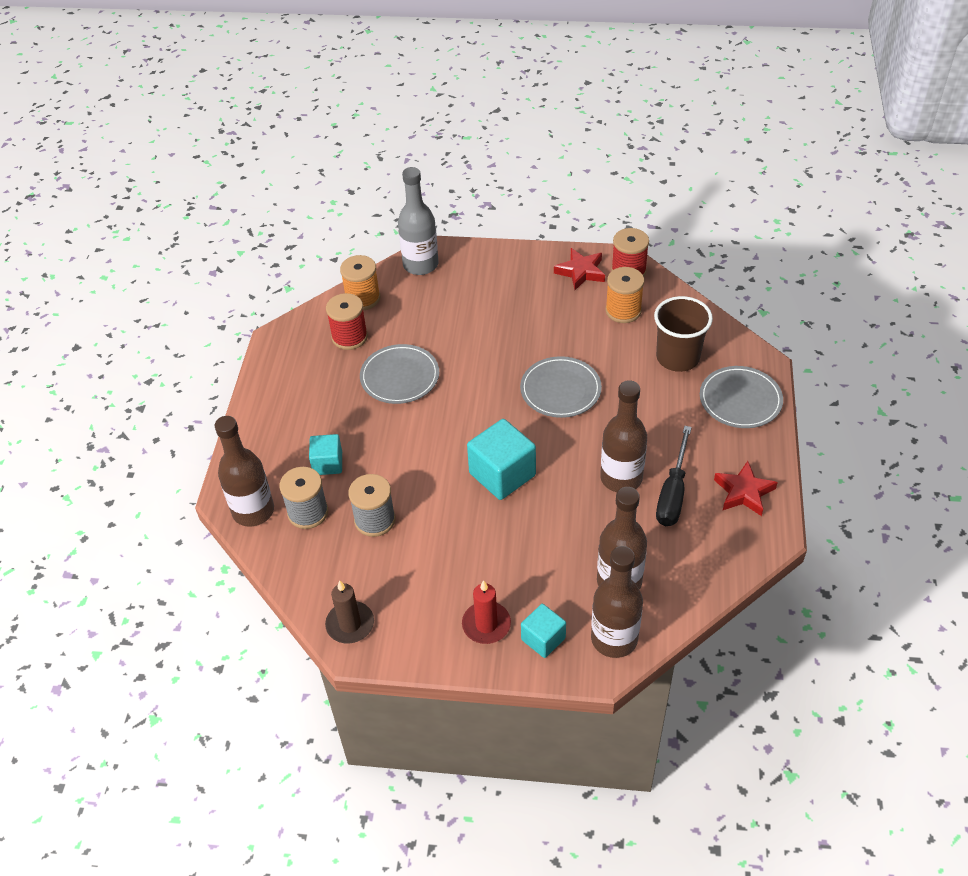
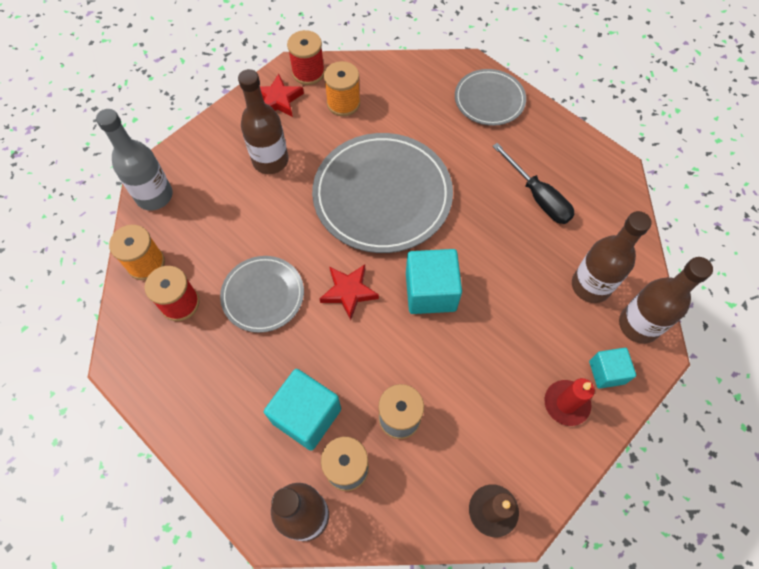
camera: 55 degrees left, 15 degrees up
(327, 463) = (306, 416): turquoise cube -> turquoise cube, size x1.67
(560, 390) = (382, 195): grey plate -> grey plate, size x1.81
(621, 478) = (499, 218): brown bottle -> brown bottle (270, 160)
(677, 357) = (419, 105): brown cup -> none
(744, 492) = (570, 157): red star -> red star (349, 292)

